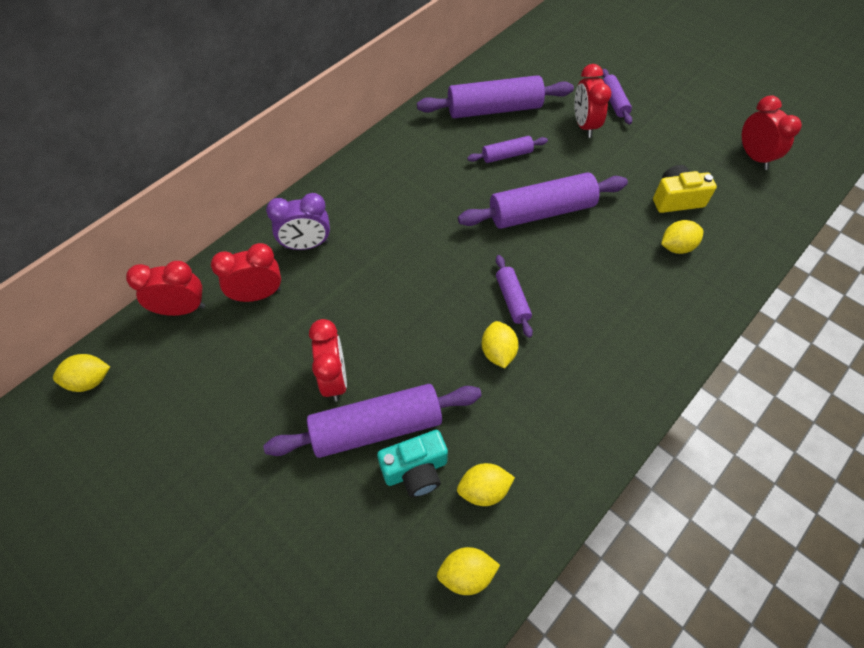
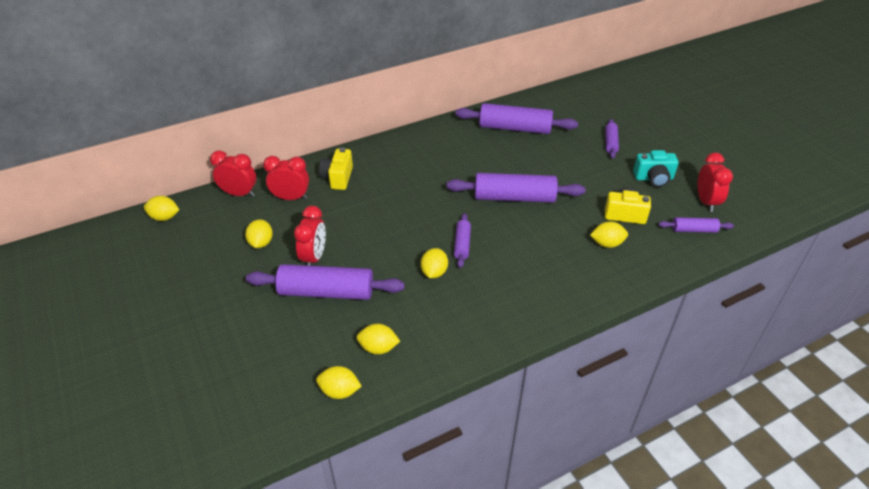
camera: 20 degrees right, 15 degrees down
(251, 379) = (261, 243): none -> yellow lemon
(306, 245) = (338, 178): purple clock -> yellow camera
(415, 470) = (339, 323): turquoise camera -> turquoise camera (653, 178)
(507, 155) = (508, 158): purple rolling pin -> purple rolling pin (694, 230)
(584, 125) = (578, 152): red clock -> none

